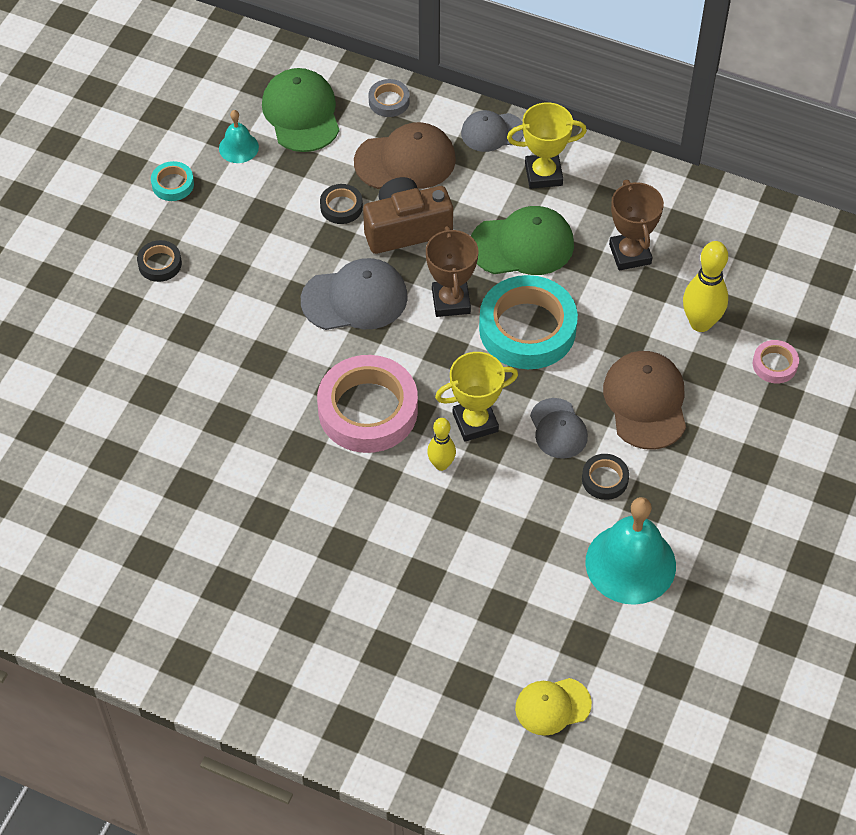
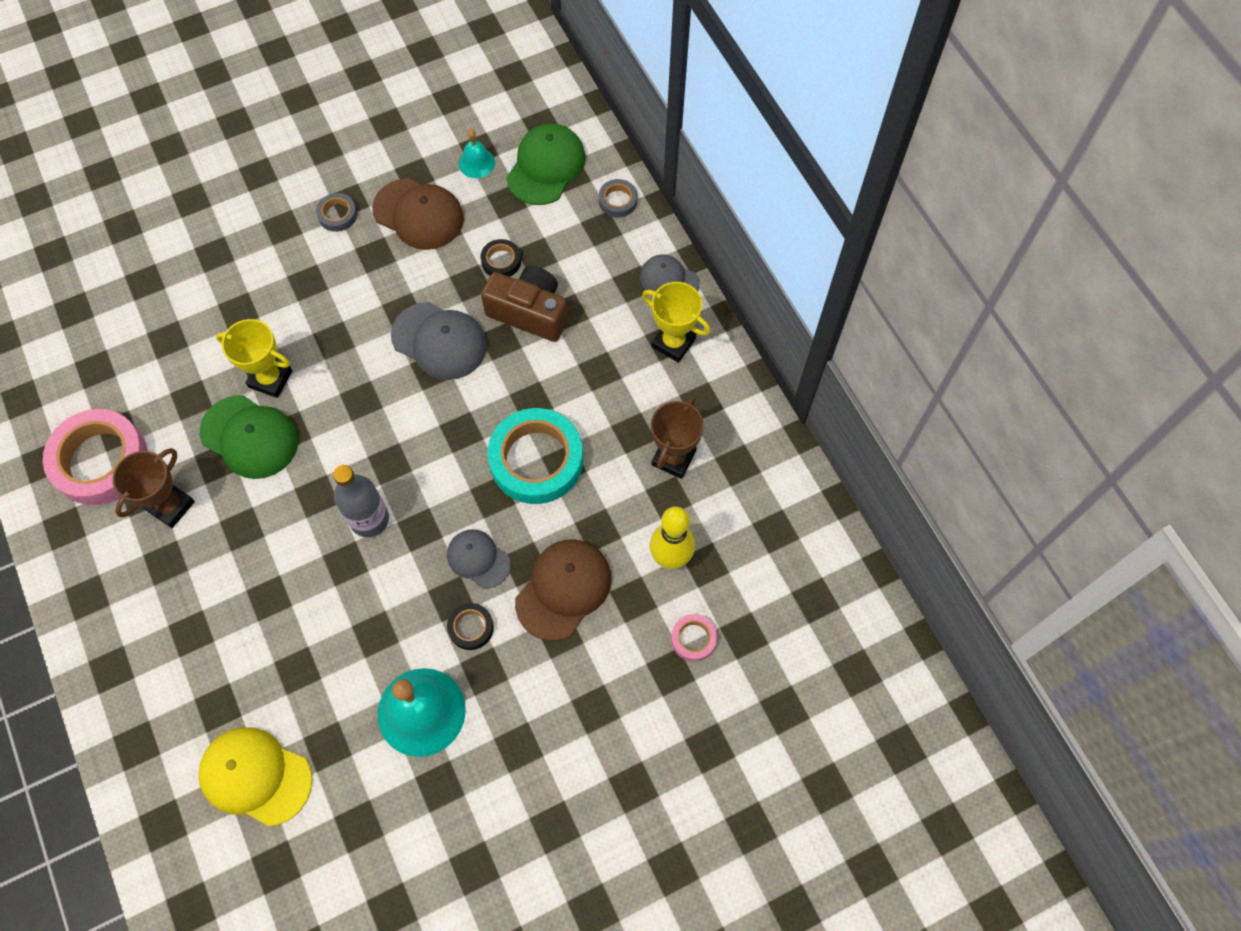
camera: 40 degrees right, 10 degrees up
(160, 264) = (337, 215): black tape -> grey tape
(173, 184) = (405, 159): turquoise tape -> none
(368, 410) = (362, 436): pink tape -> pink tape (100, 461)
(405, 161) = (582, 257): brown cap -> brown cap (418, 214)
(441, 464) = (369, 519): yellow bowling pin -> grey bottle
(451, 301) = (503, 395): brown trophy -> brown trophy (170, 506)
(475, 422) = (425, 505): yellow trophy -> yellow trophy (270, 379)
(522, 245) = (600, 389): green cap -> green cap (250, 437)
(552, 706) = (255, 776): yellow cap -> yellow cap, size x1.58
(558, 429) = (478, 559): grey cap -> grey cap turned 105 degrees clockwise

